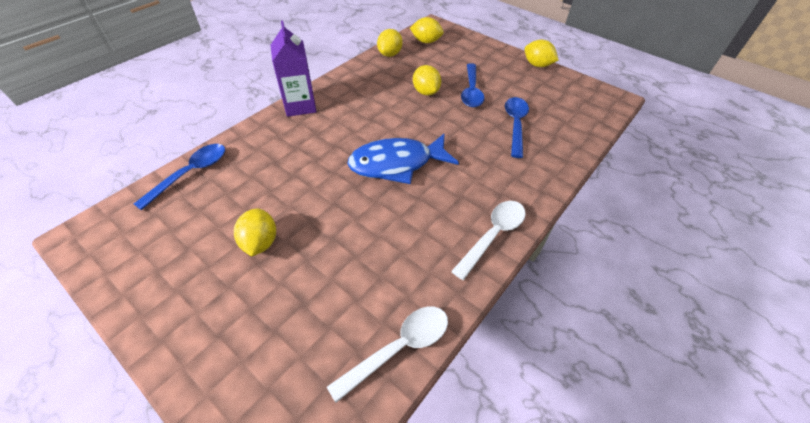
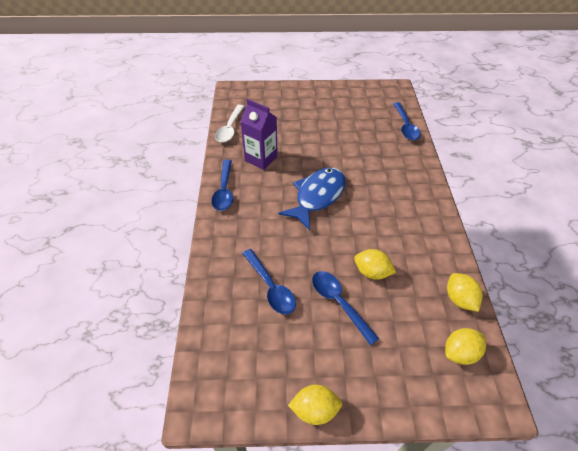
camera: 140 degrees right, 0 degrees up
(260, 242) = (328, 124): yellow lemon -> none
(300, 106) = (429, 194): purple carton -> purple carton (261, 158)
(493, 235) = (224, 190): white spoon -> blue spoon

